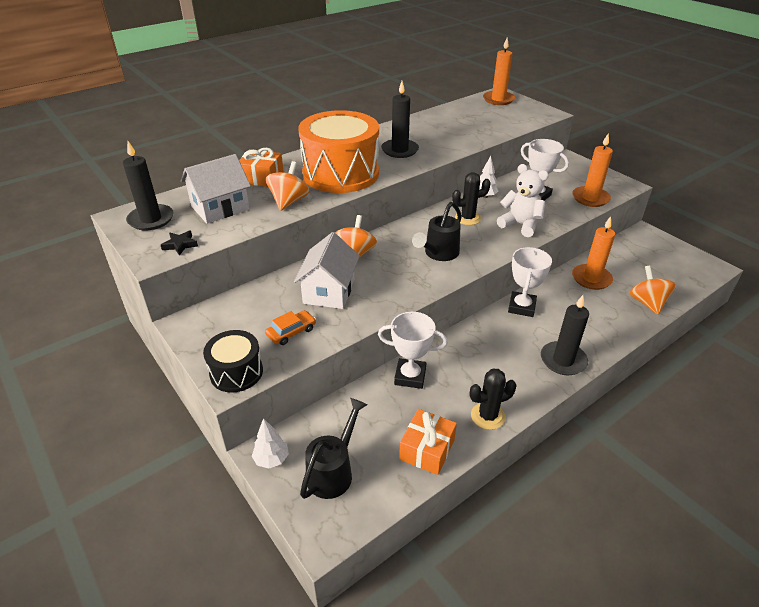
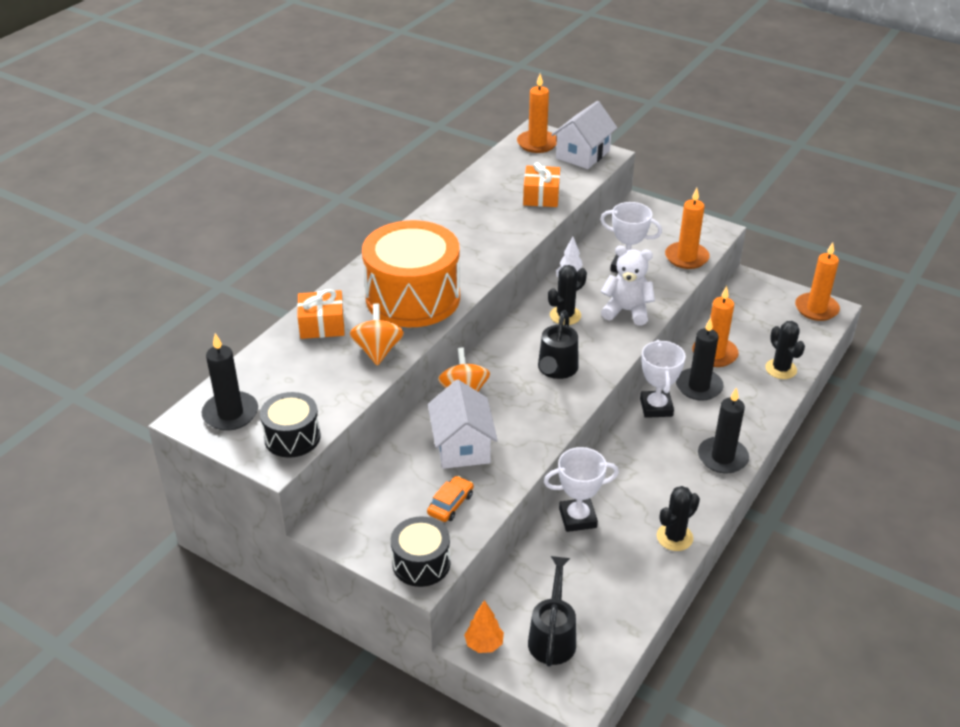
camera: 20 degrees left, 0 degrees up
(180, 245) = (292, 437): black star -> black drum
(220, 208) = (302, 378): white house -> white house (582, 154)
(271, 459) = (484, 644): white tree -> orange tree
(400, 150) = (462, 248): black candle -> black candle (699, 386)
(427, 449) = (632, 588): orange gift -> orange gift (541, 196)
(647, 303) = (781, 369): orange spinning top -> black cactus
(698, 264) = (816, 309): none -> orange candle

